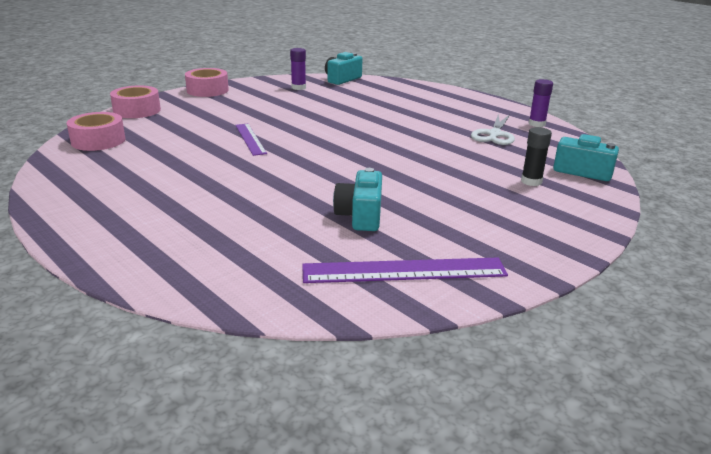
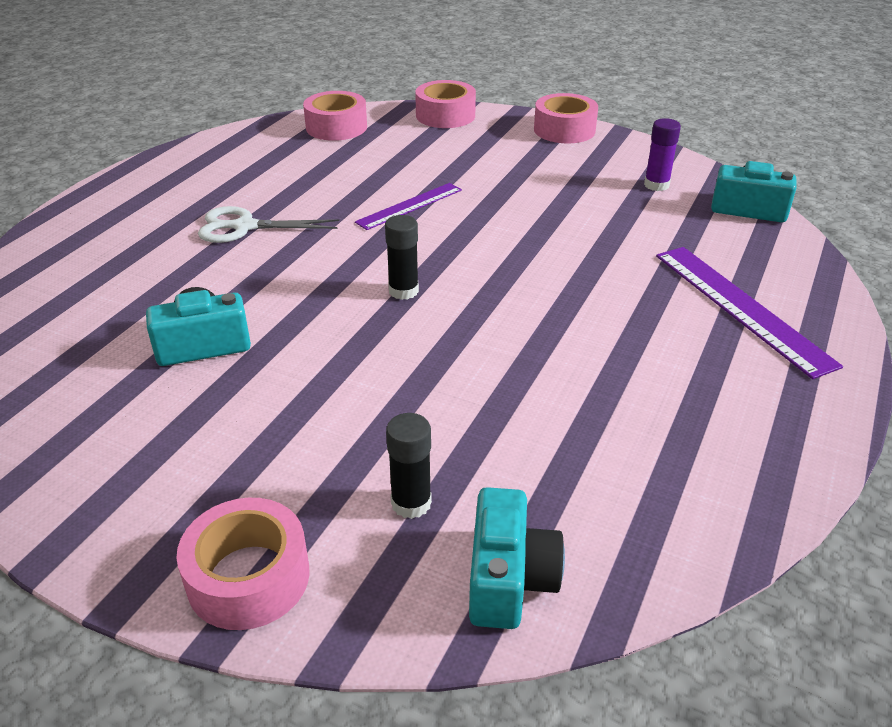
camera: 70 degrees right, 10 degrees up
(348, 155) = (403, 291): none -> black glue stick
(404, 270) = (58, 410): purple ruler -> purple ruler (741, 307)
(494, 134) = (624, 426): white scissors -> white scissors (245, 227)
(536, 124) = (749, 482): purple glue stick -> none
(574, 223) = (248, 577): none -> pink tape

